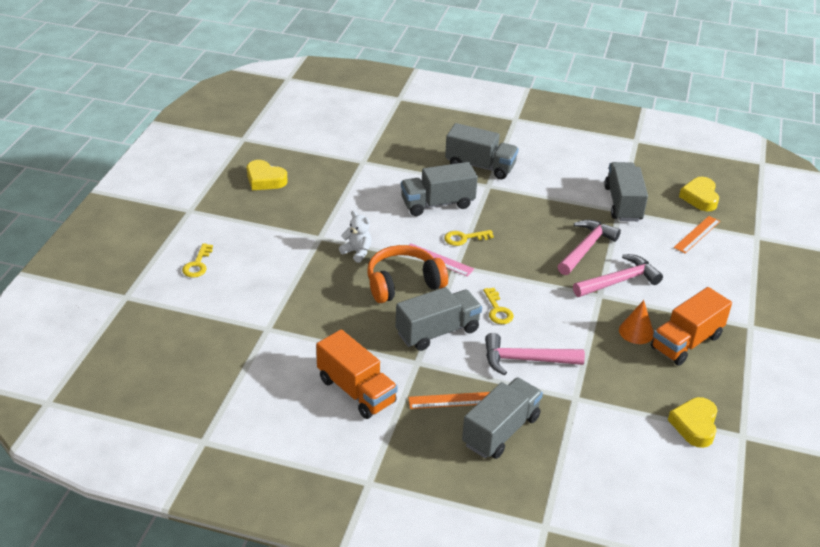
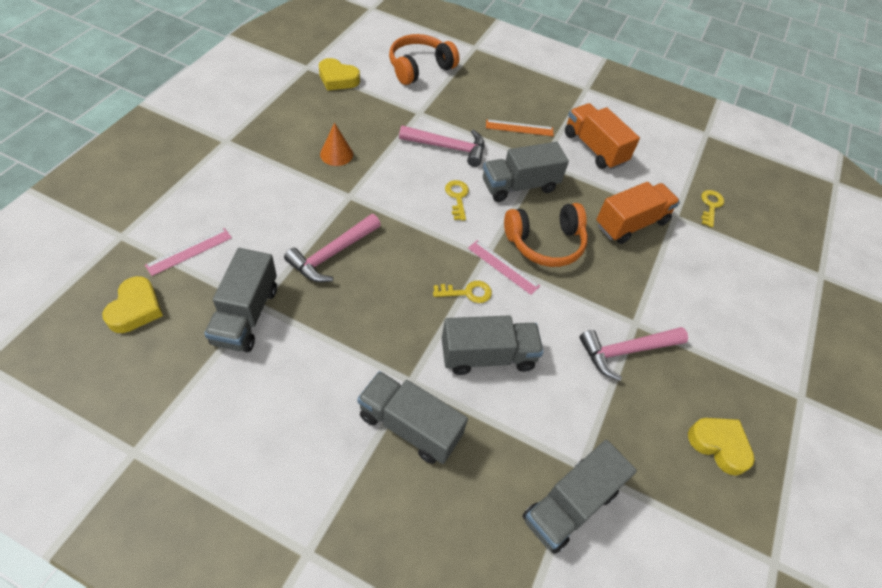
camera: 175 degrees left, 15 degrees up
(197, 264) = (764, 305): yellow key -> yellow key (710, 206)
(357, 252) = (592, 293): white teddy bear -> none
(501, 431) = (486, 101): grey truck -> grey truck (570, 505)
(605, 466) = (419, 68): none -> orange headphones
(619, 281) = (320, 207): pink hammer -> pink hammer (626, 351)
(686, 342) = (297, 137): orange truck -> orange truck (631, 223)
(694, 425) = (338, 79): yellow heart -> yellow heart turned 90 degrees clockwise
(697, 234) = (189, 251): orange ruler -> pink ruler

